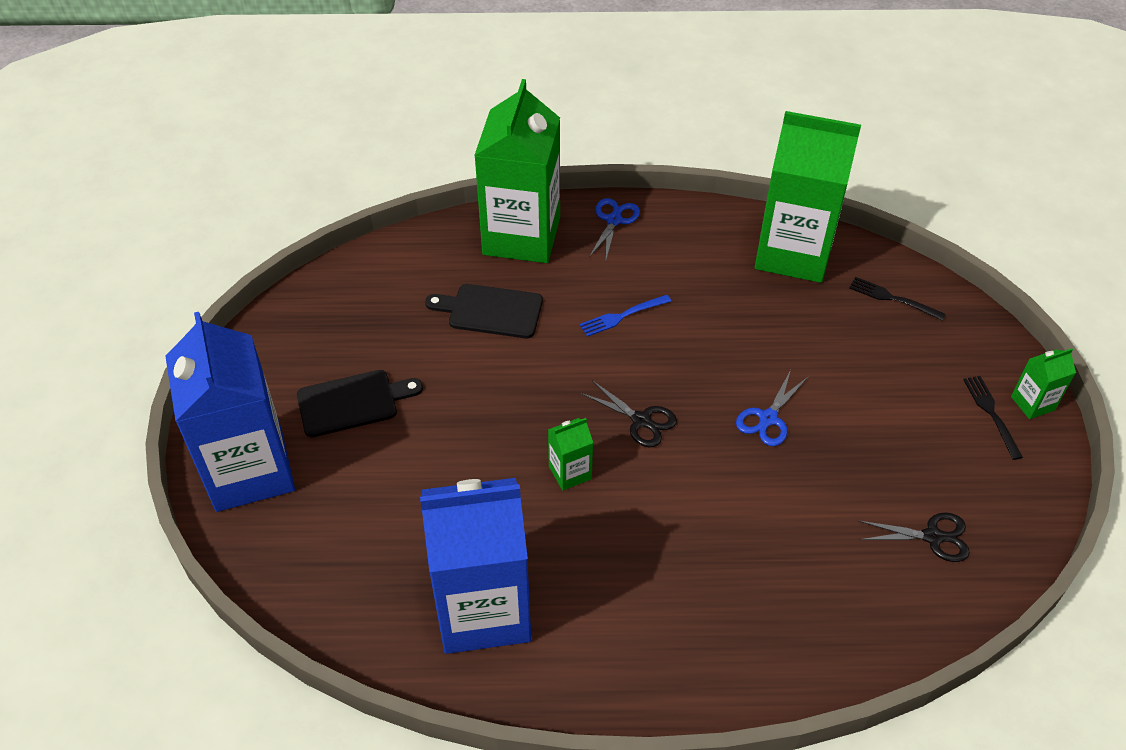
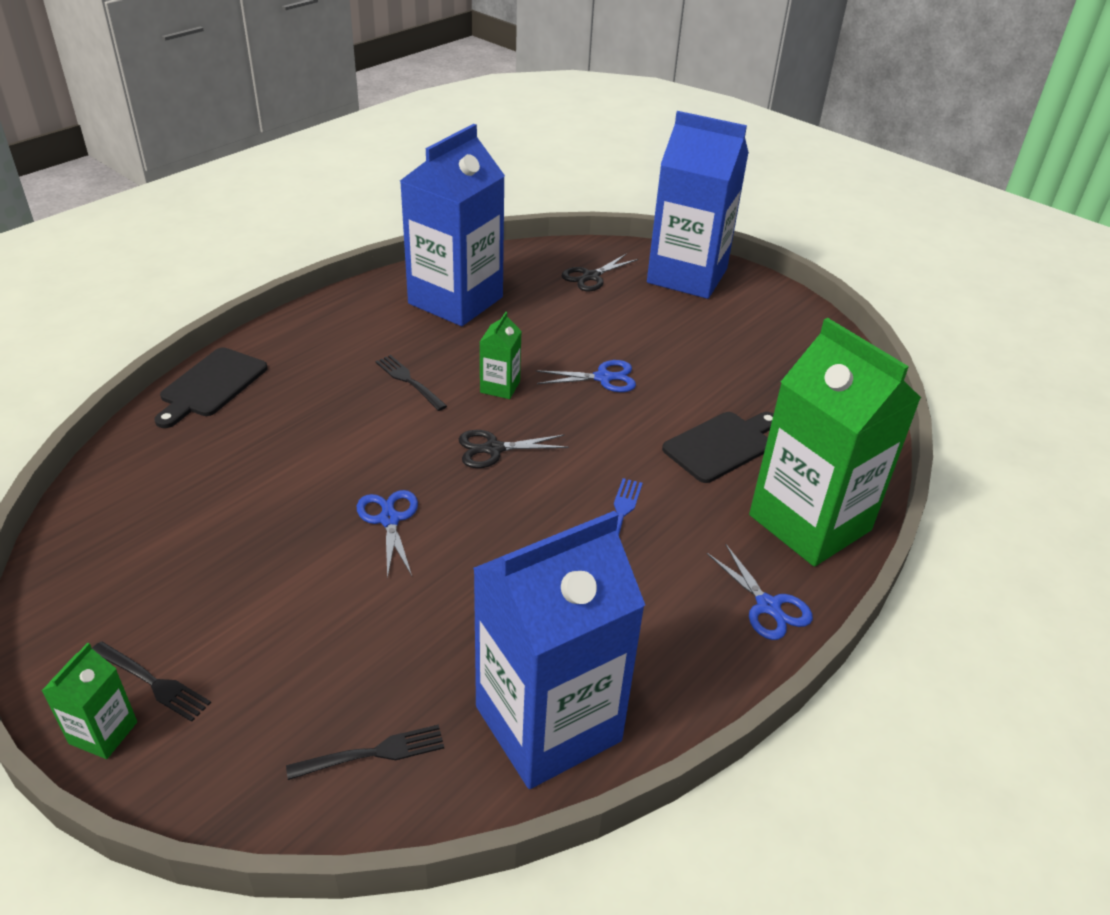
camera: 130 degrees right, 10 degrees down
(352, 402) = (698, 335): black cutting board -> black cutting board (211, 385)
(484, 420) = (603, 378): none -> blue scissors
(633, 535) = (409, 381): none -> black fork
(793, 253) = (548, 723): green carton -> blue carton
(933, 537) = (154, 520): black scissors -> black scissors (591, 277)

